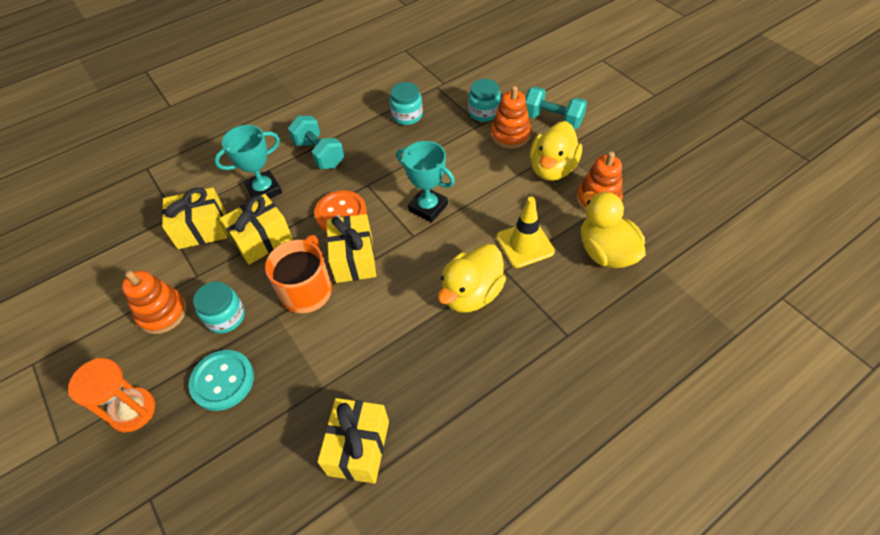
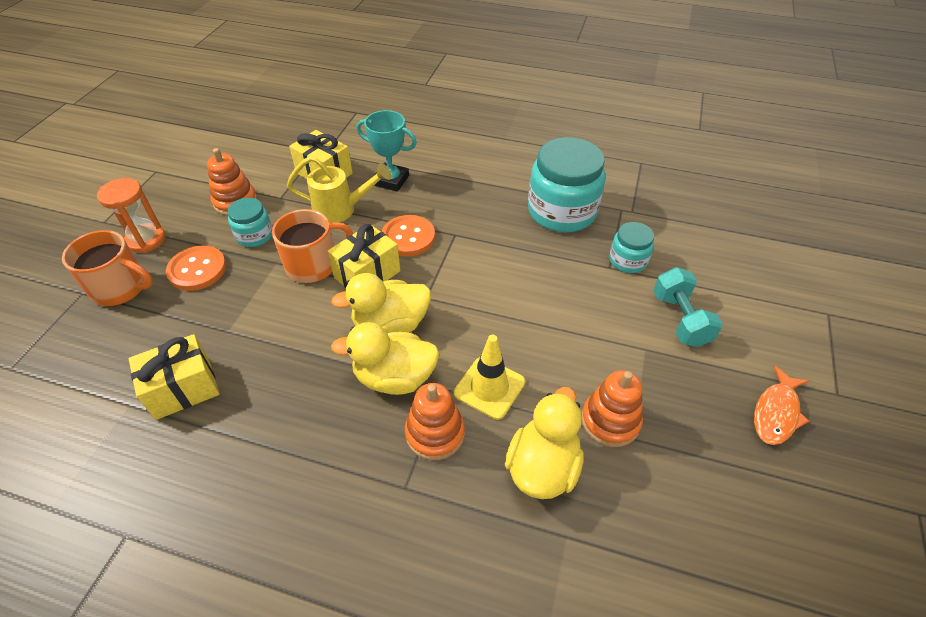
camera: 50 degrees right, 5 degrees down
(179, 458) = (120, 288): none -> orange mug
(223, 381) = (197, 269): turquoise button -> orange button
(262, 240) = (341, 210): yellow gift -> yellow watering can
(319, 154) = (459, 186): turquoise dumbbell -> none
(407, 115) = (561, 211): turquoise jar -> turquoise jar, size x1.94
(428, 207) = (467, 289): turquoise trophy -> none
(510, 135) = (621, 297): orange stacking toy -> orange stacking toy (435, 433)
(552, 168) = (612, 356): yellow duck -> yellow duck (390, 324)
(648, 126) = (776, 413): none -> orange fish

